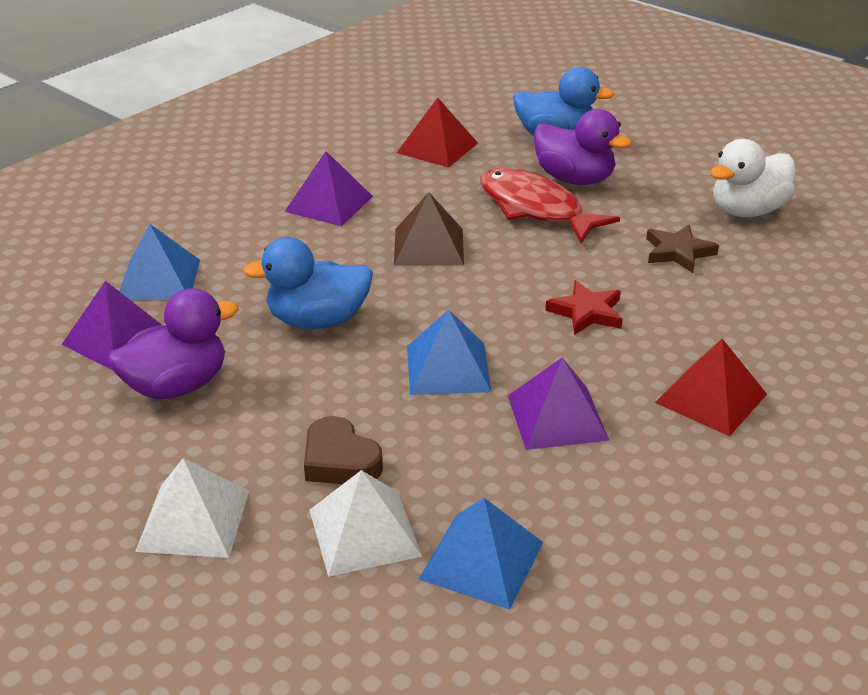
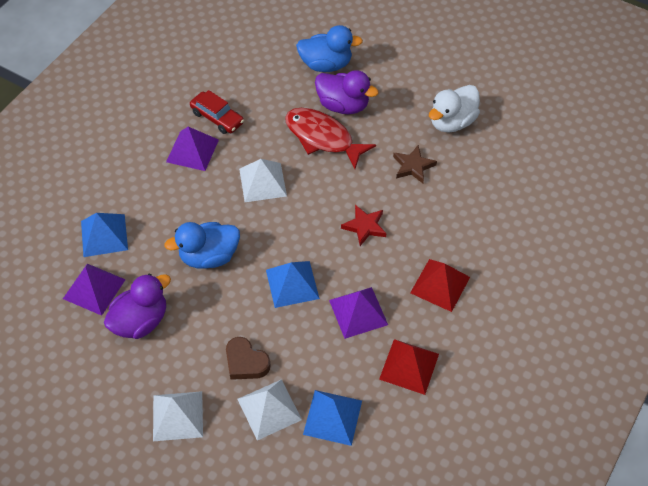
camera: 10 degrees left, 20 degrees up
(377, 174) = (217, 118): none -> red car
(428, 246) = (262, 182): brown pyramid -> white pyramid
(437, 147) = (251, 85): red pyramid -> red pyramid (409, 366)

